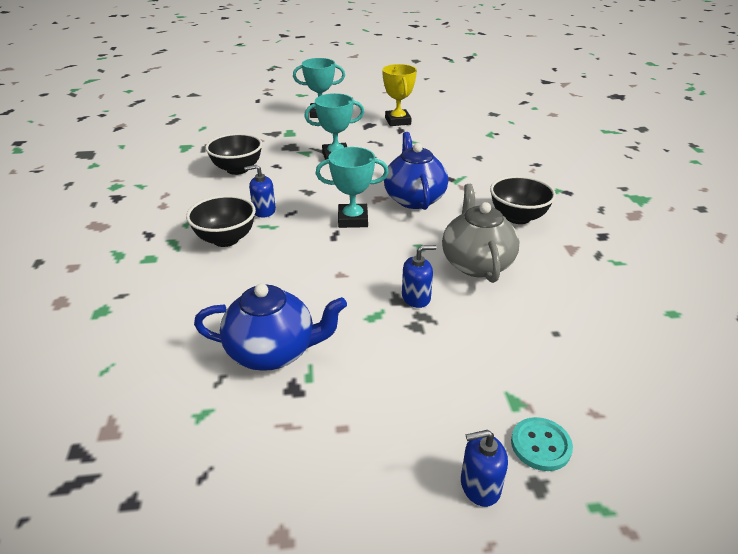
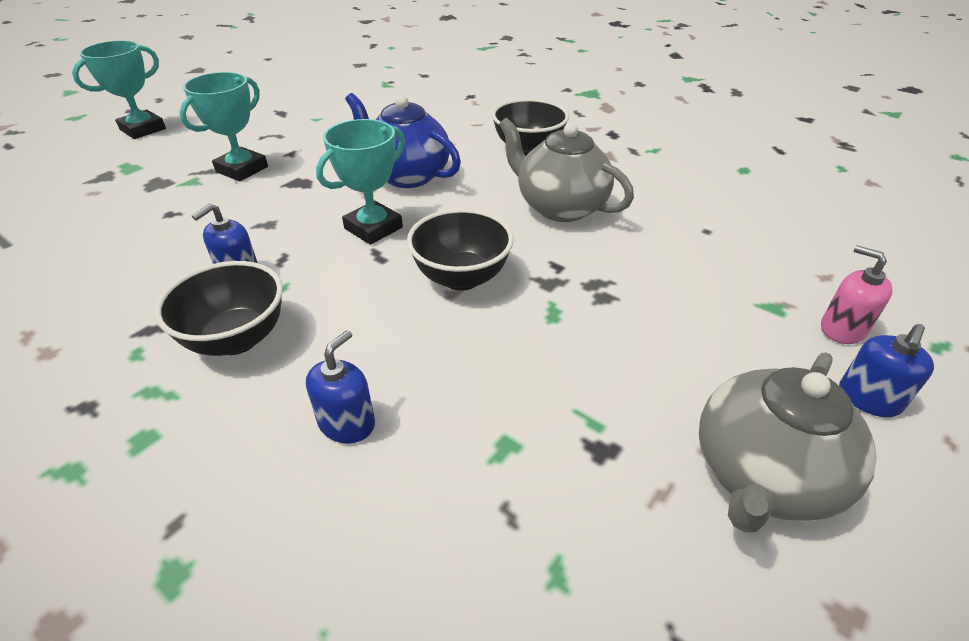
camera: 45 degrees left, 5 degrees up
(237, 169) = (112, 243): black bowl -> black bowl (461, 277)
(273, 352) = (516, 428): blue teapot -> none
(346, 460) = (762, 476): none -> grey teapot
(398, 121) = (263, 104): yellow trophy -> none
(416, 297) = (561, 269): blue soap dispenser -> blue soap dispenser (347, 423)
(540, 445) = (842, 329): turquoise button -> pink soap dispenser

